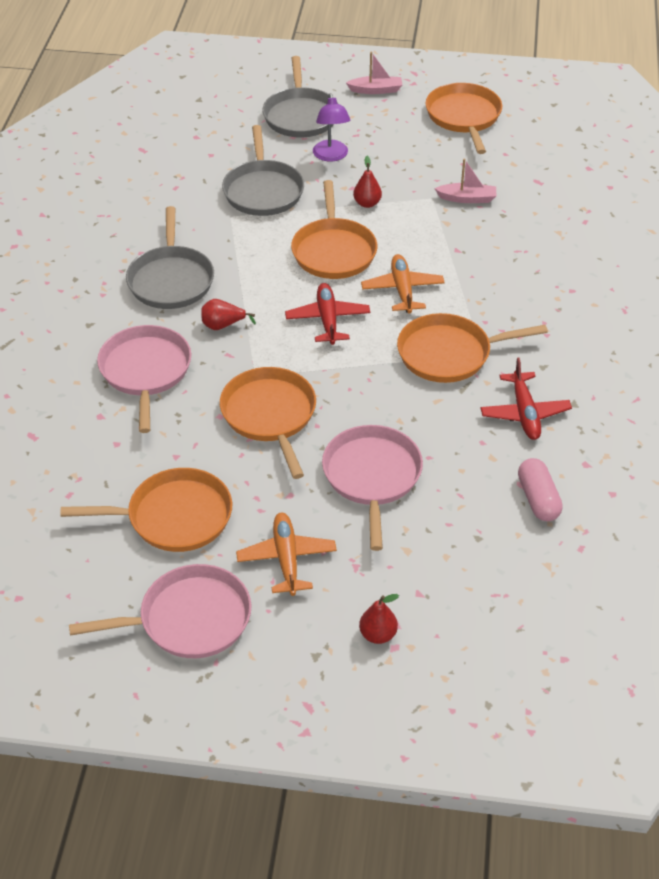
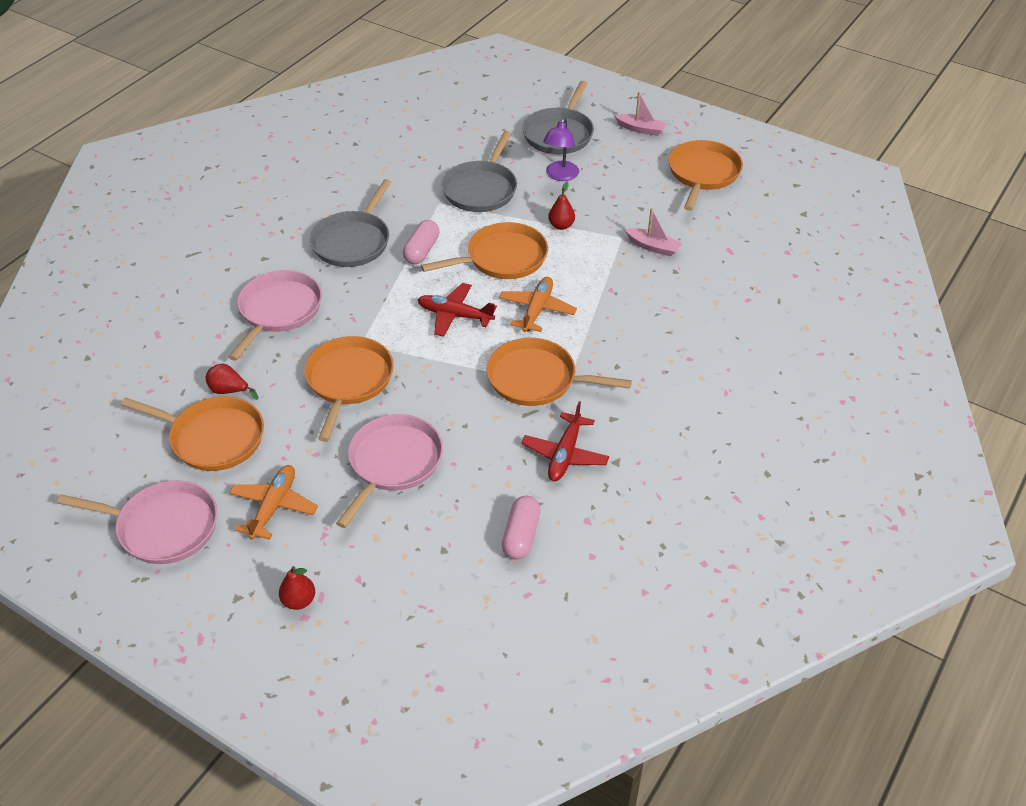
camera: 25 degrees right, 0 degrees up
(223, 325) = (366, 292): red pear -> red pear (229, 391)
(248, 268) = (421, 251): none -> pink capsule
(327, 320) = (455, 315): red plane -> red plane turned 90 degrees counterclockwise
(333, 251) = (502, 258): orange pan -> orange pan turned 135 degrees counterclockwise

